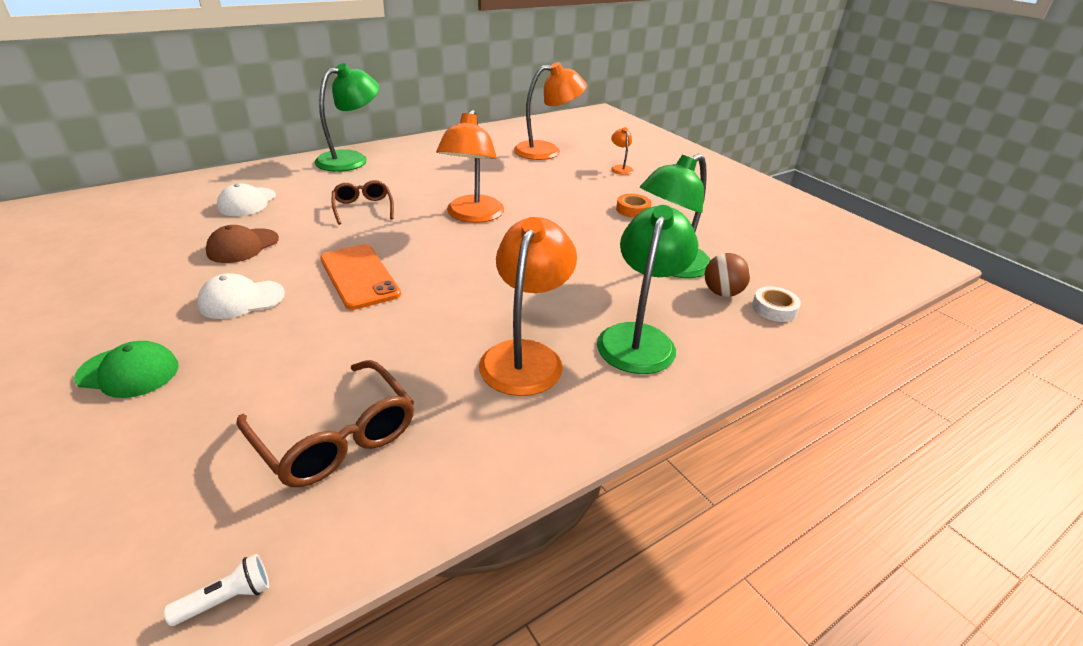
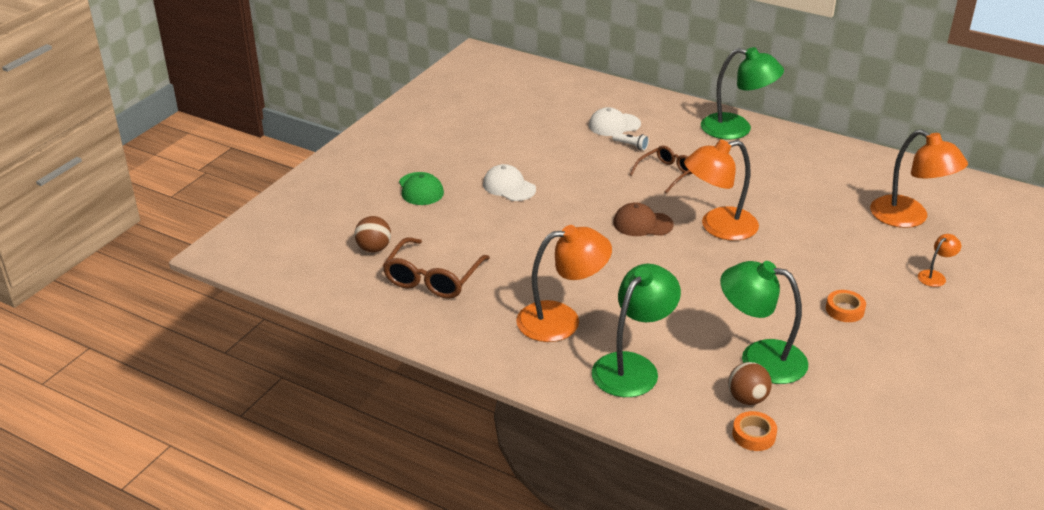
camera: 65 degrees right, 0 degrees up
(188, 478) = (374, 248): none -> brown ball
(227, 599) = (327, 295): white flashlight -> white flashlight (631, 146)
(243, 246) = (561, 155): brown cap -> brown cap (642, 224)
(359, 276) = (577, 216): orange phone -> none
(639, 338) = (633, 367): green lamp -> green lamp turned 45 degrees counterclockwise
(774, 308) = (753, 435): white tape -> orange tape

